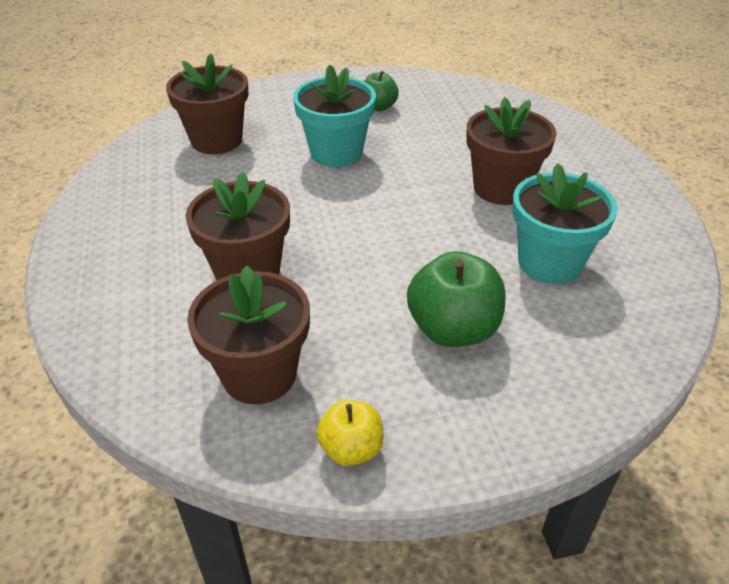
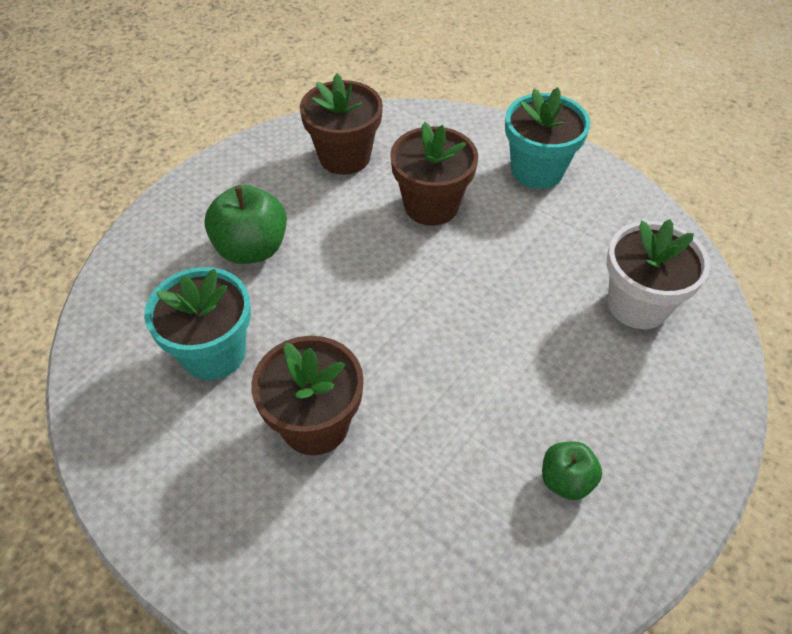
camera: 140 degrees right, 10 degrees up
(216, 140) = (638, 304): brown flower pot -> white flower pot
(336, 153) = (517, 365): turquoise flower pot -> turquoise flower pot (537, 170)
(351, 449) = (256, 153): yellow apple -> none

